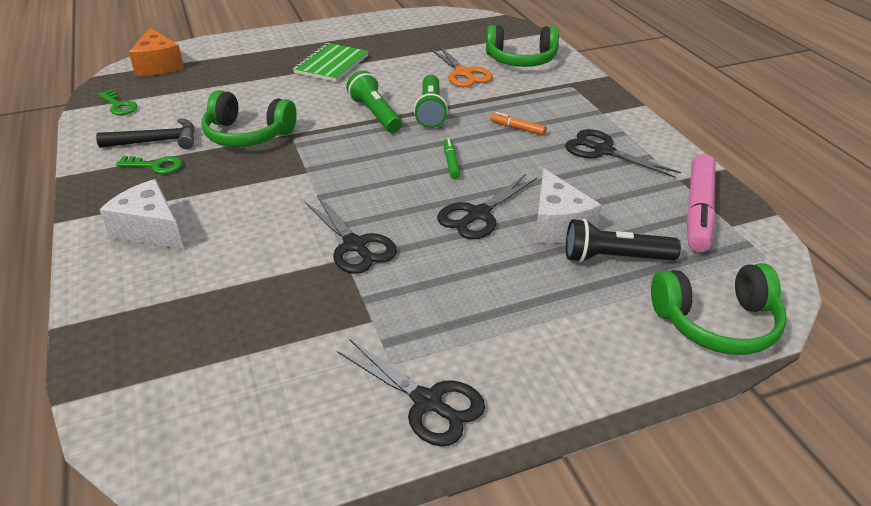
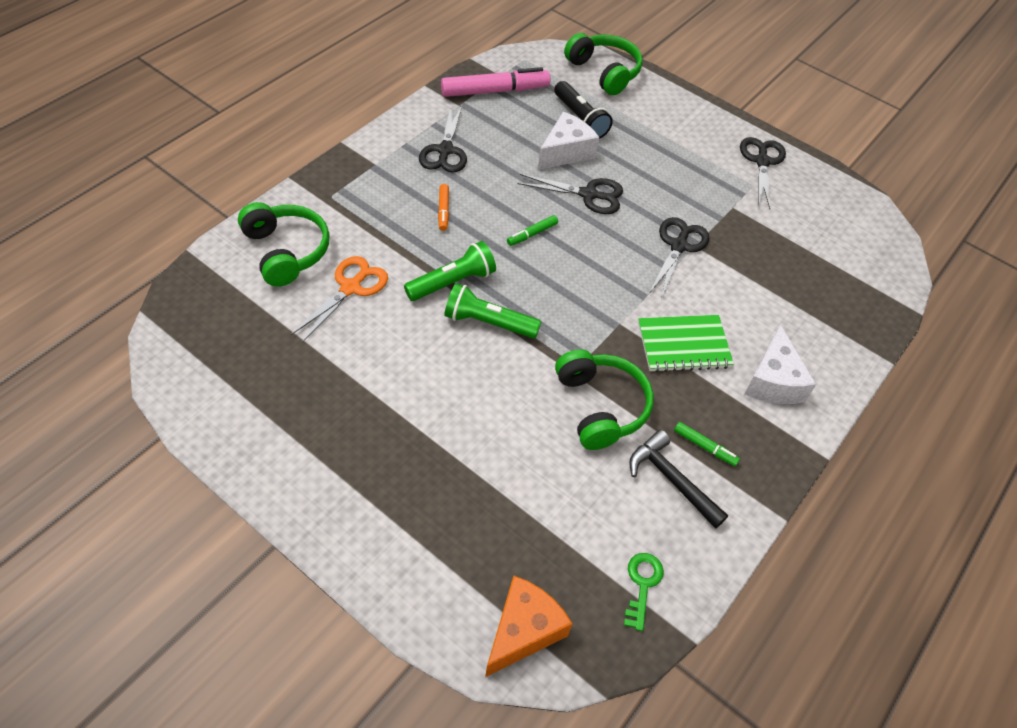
camera: 125 degrees left, 15 degrees up
(155, 166) = (705, 447): green key -> green marker
(331, 65) = (400, 422): green notebook -> green notebook (683, 345)
(375, 114) = (488, 322): green flashlight -> green flashlight turned 75 degrees clockwise

